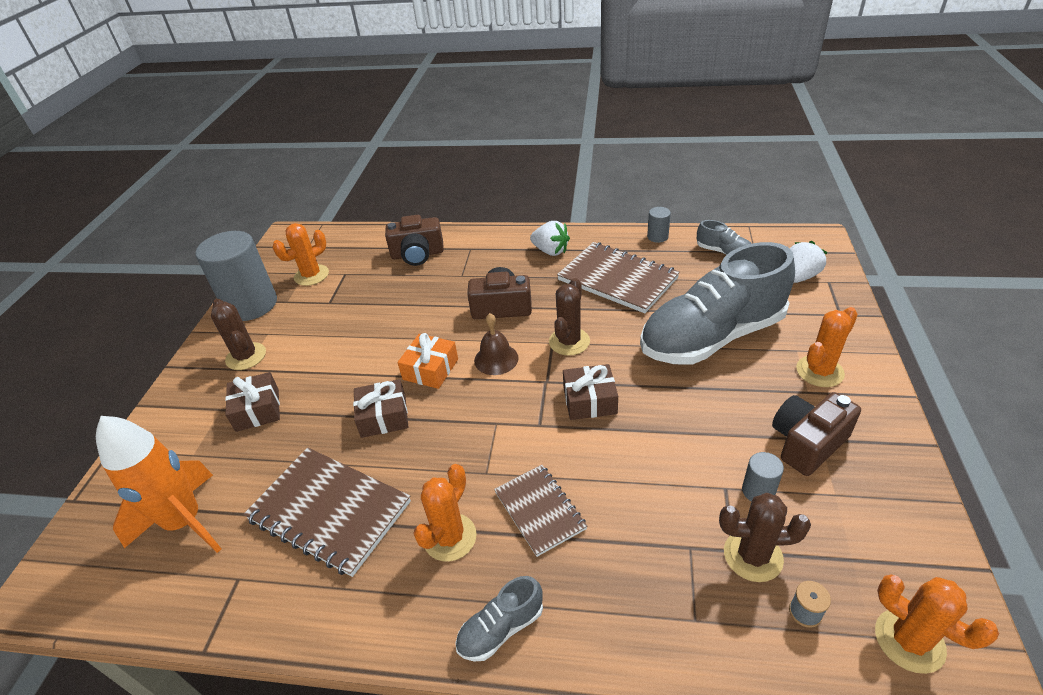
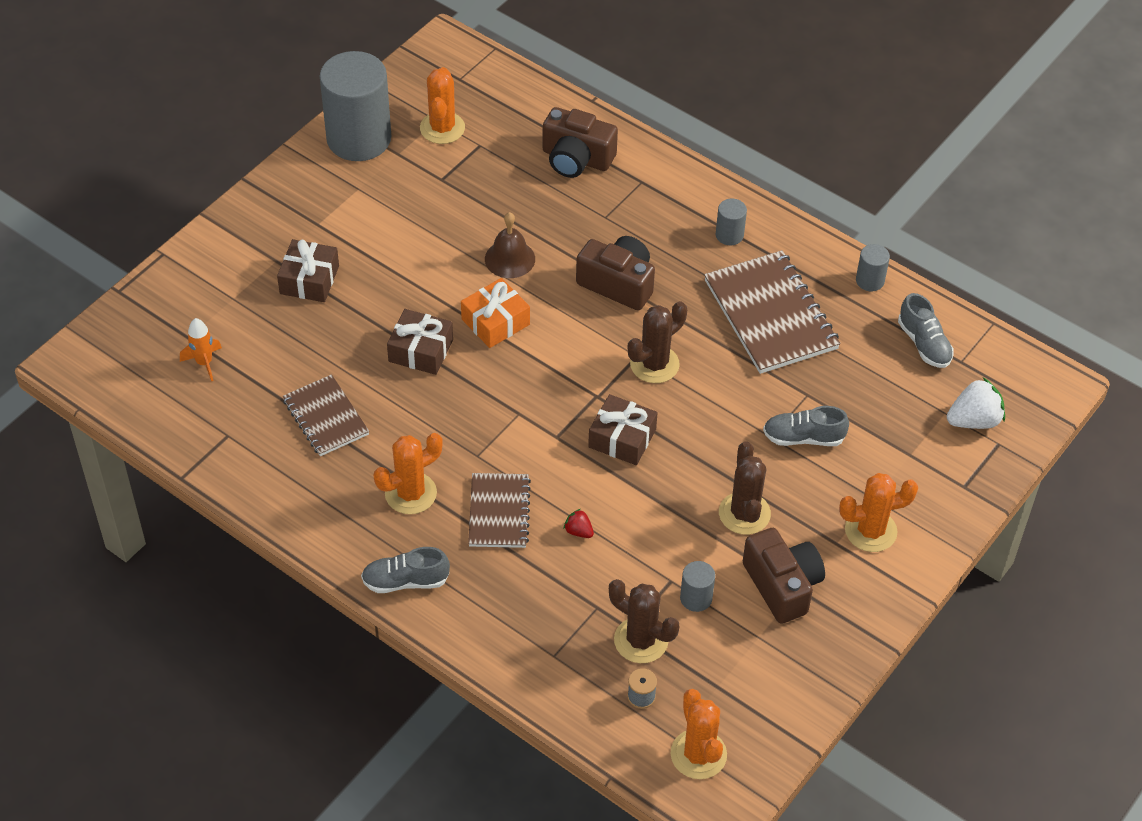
camera: 25 degrees right, 10 degrees up
(185, 522) = (204, 363): orange rocket -> orange rocket, size x0.44
(246, 356) = (325, 208): brown cactus -> brown cactus (744, 513)
(311, 275) = (442, 128): orange cactus -> orange cactus turned 75 degrees counterclockwise
(329, 511) = (326, 417): brown notebook -> brown notebook, size x0.61
(496, 359) = (567, 345): brown bell -> brown bell (510, 259)
(550, 251) = (729, 235): white strawberry -> grey cylinder
(618, 489) = (578, 531): none -> red strawberry
(712, 337) = (803, 438): grey shoe -> grey shoe, size x0.41
(807, 443) = (782, 585): brown camera -> brown camera turned 75 degrees clockwise

